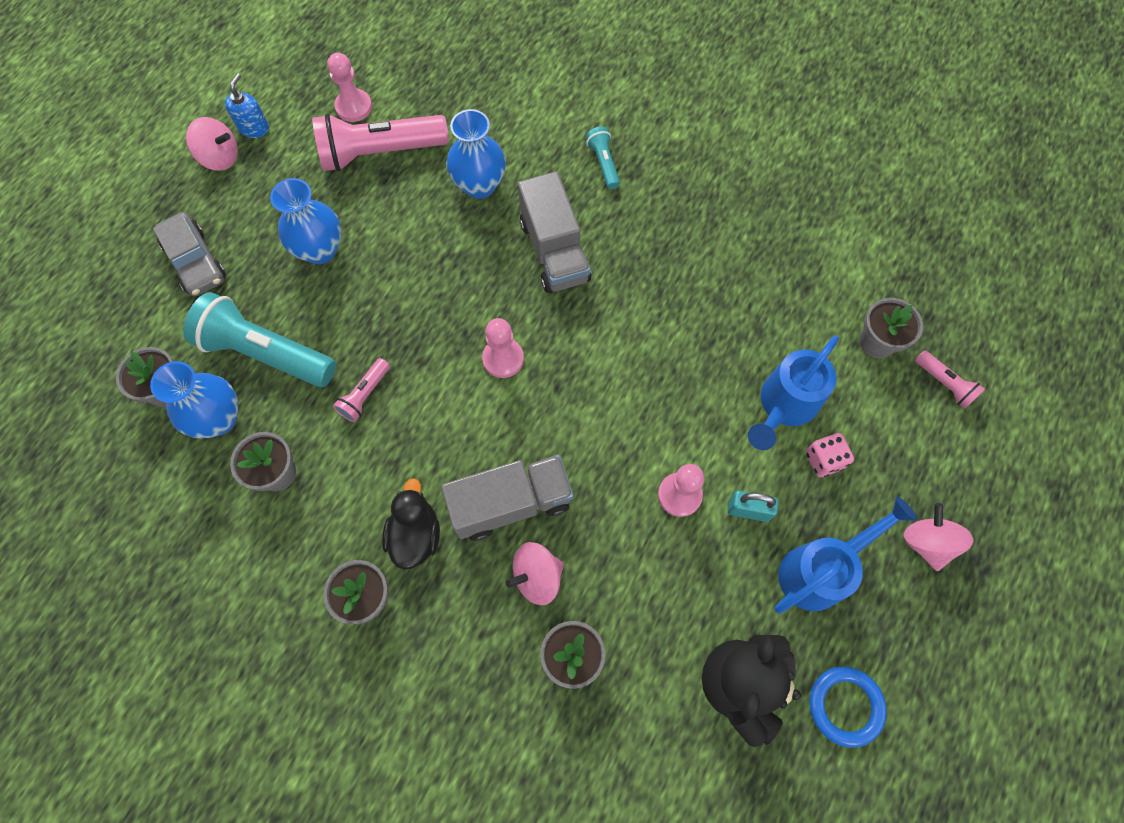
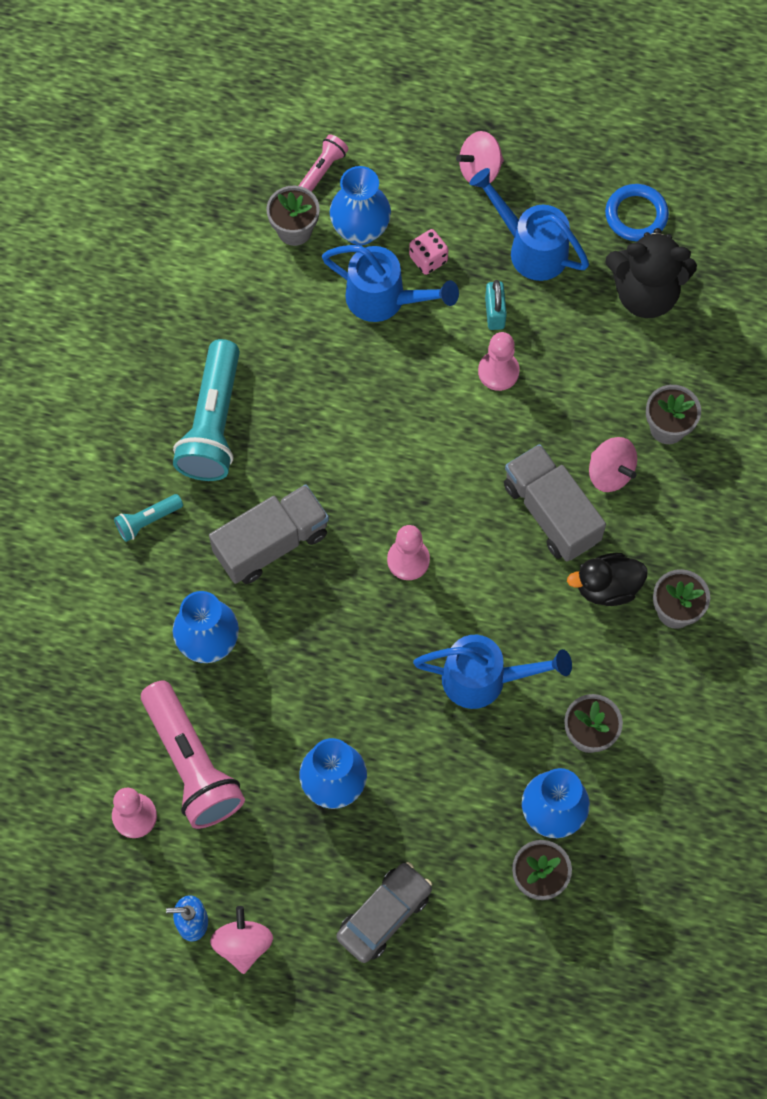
camera: 105 degrees left, 0 degrees up
(265, 352) = (468, 795): turquoise flashlight -> turquoise flashlight (213, 424)
(364, 395) = (485, 679): pink flashlight -> blue watering can
(868, 402) = (360, 230): none -> blue vase

